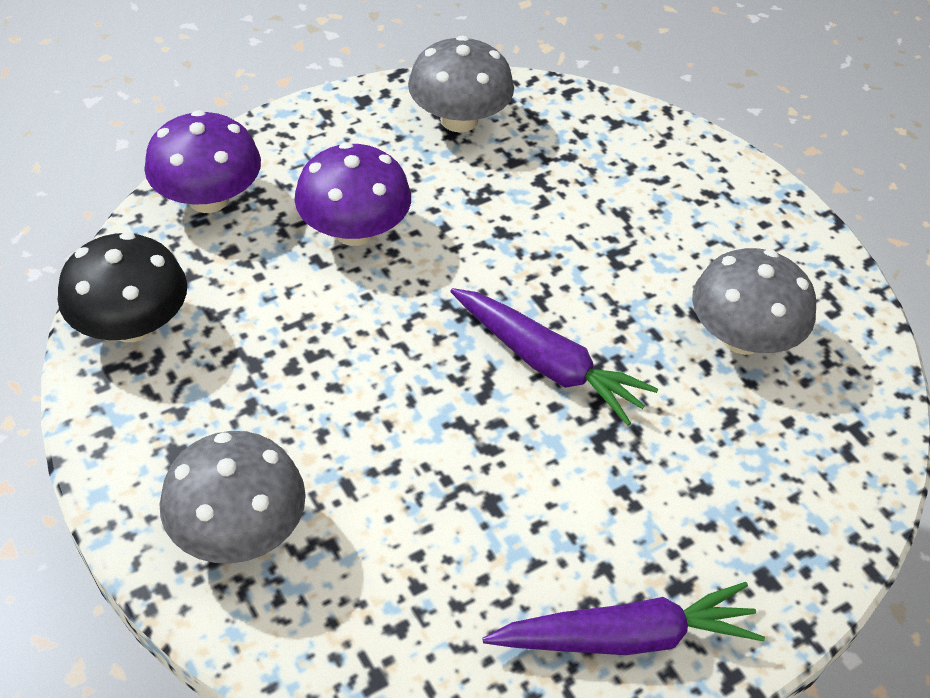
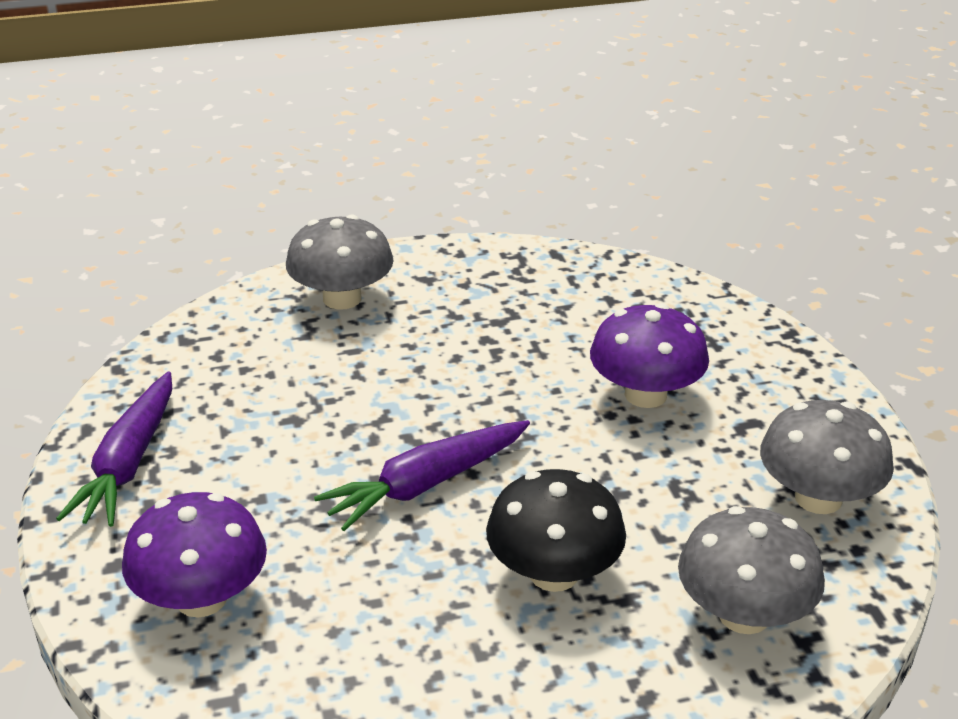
camera: 110 degrees right, 15 degrees down
(131, 325) = (563, 270): black mushroom -> black mushroom (554, 573)
(208, 198) = (709, 318): purple mushroom -> purple mushroom (201, 598)
(742, 337) = (397, 645): grey mushroom -> grey mushroom (744, 614)

